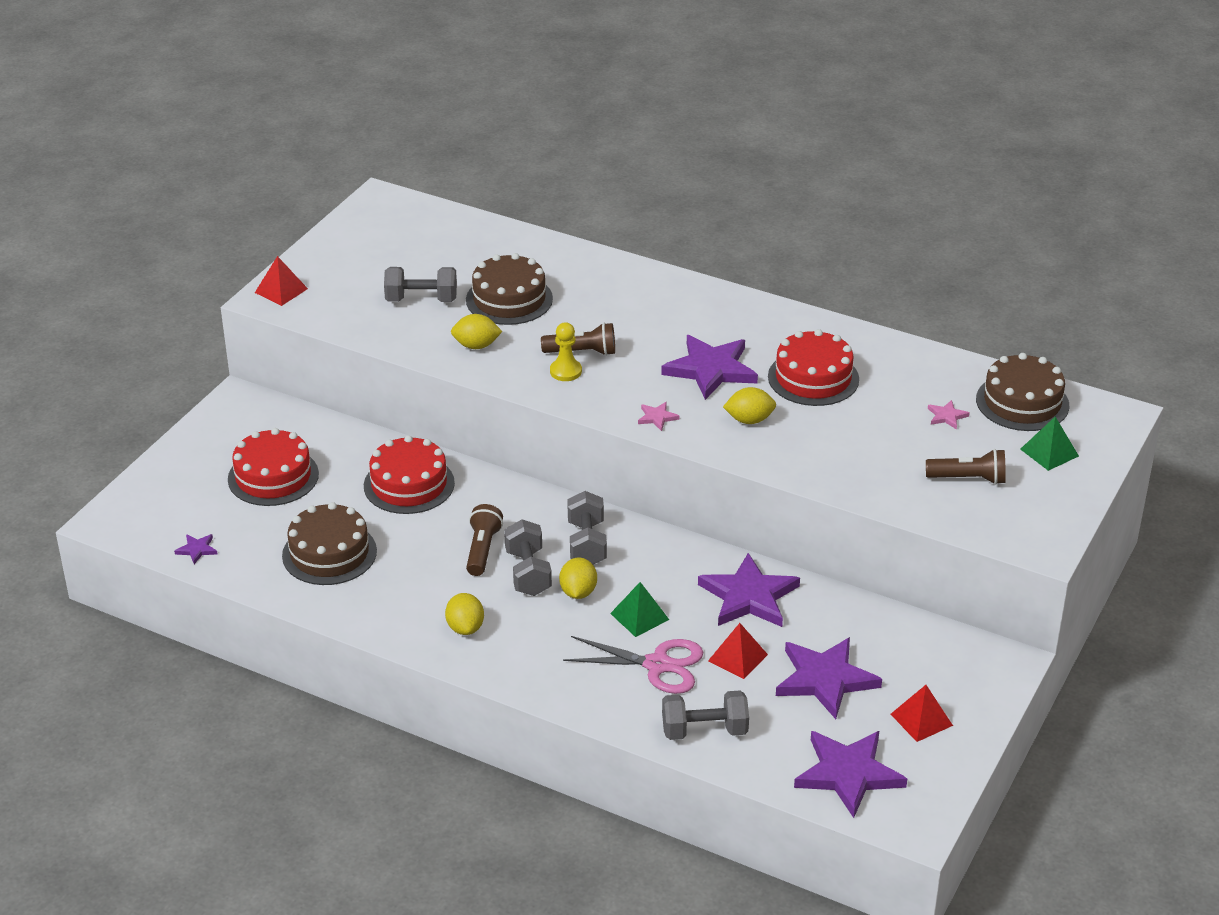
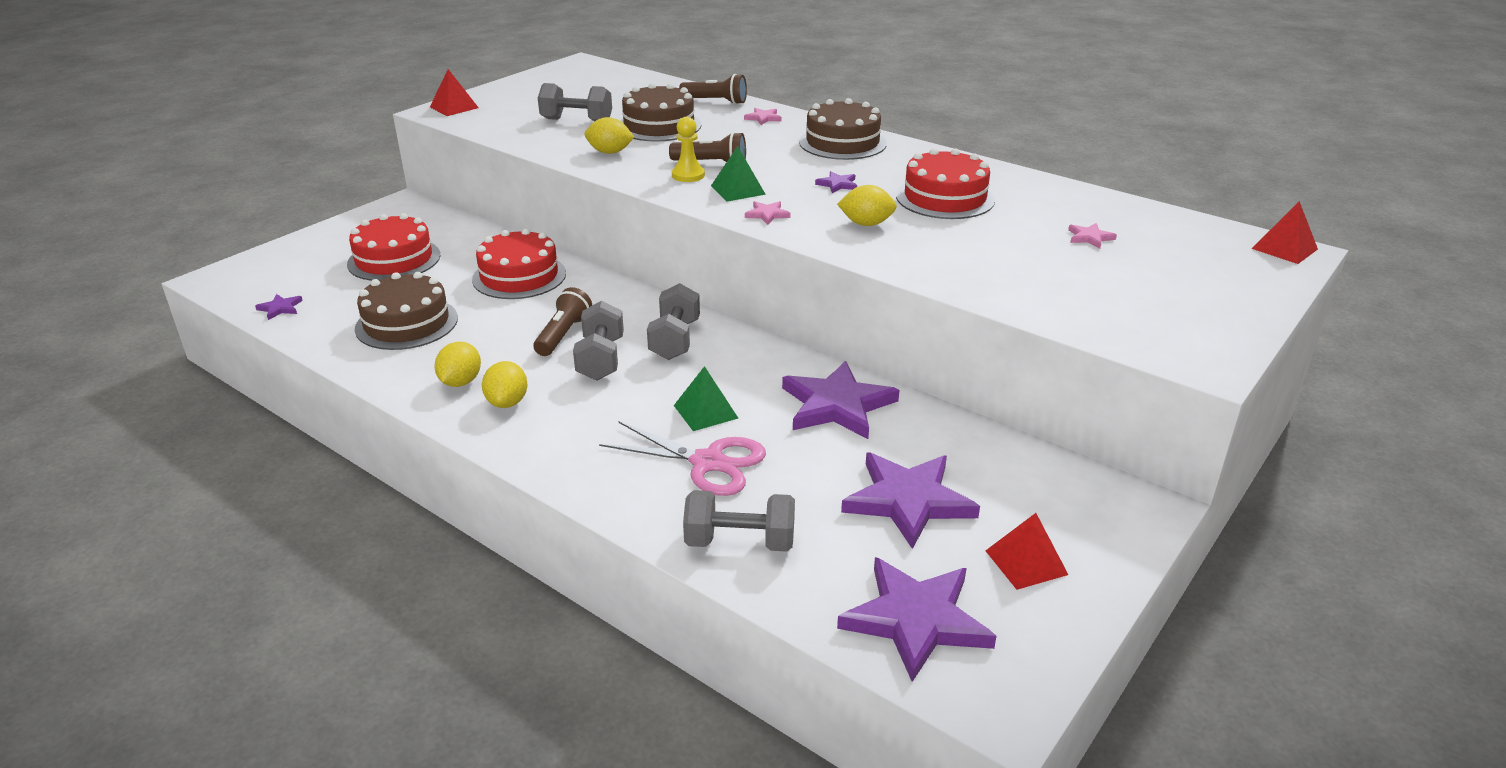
camera: 10 degrees right, 5 degrees down
(578, 592) = (646, 382): yellow lemon -> yellow lemon (461, 382)
(611, 276) = (763, 118): none -> pink star
(710, 369) = (837, 184): purple star -> purple star, size x0.43
(738, 657) = (806, 465): red pyramid -> red pyramid (1284, 249)
(968, 479) = (1112, 291): brown flashlight -> brown flashlight (716, 102)
(1022, 402) = (1178, 233): brown cake -> brown cake (842, 142)
(1049, 452) = (1211, 276): green pyramid -> green pyramid (737, 190)

